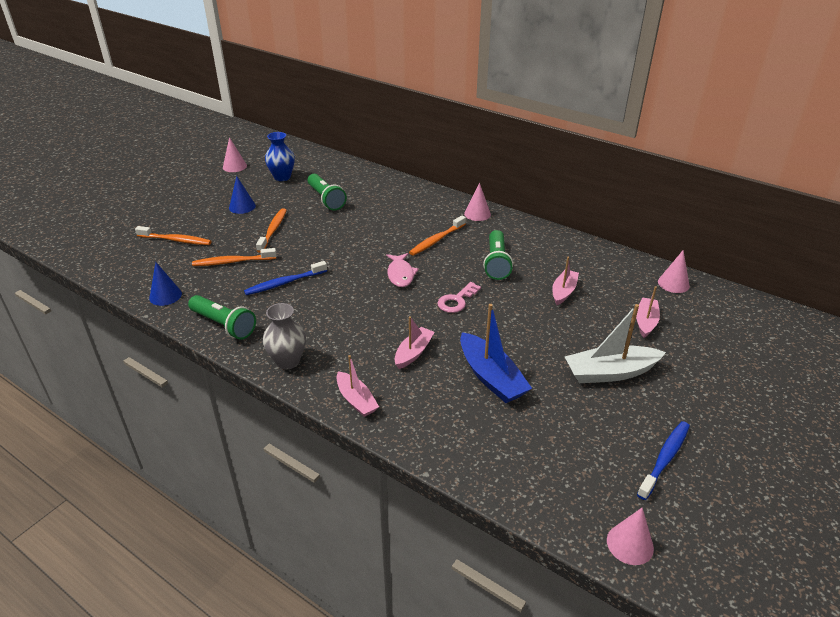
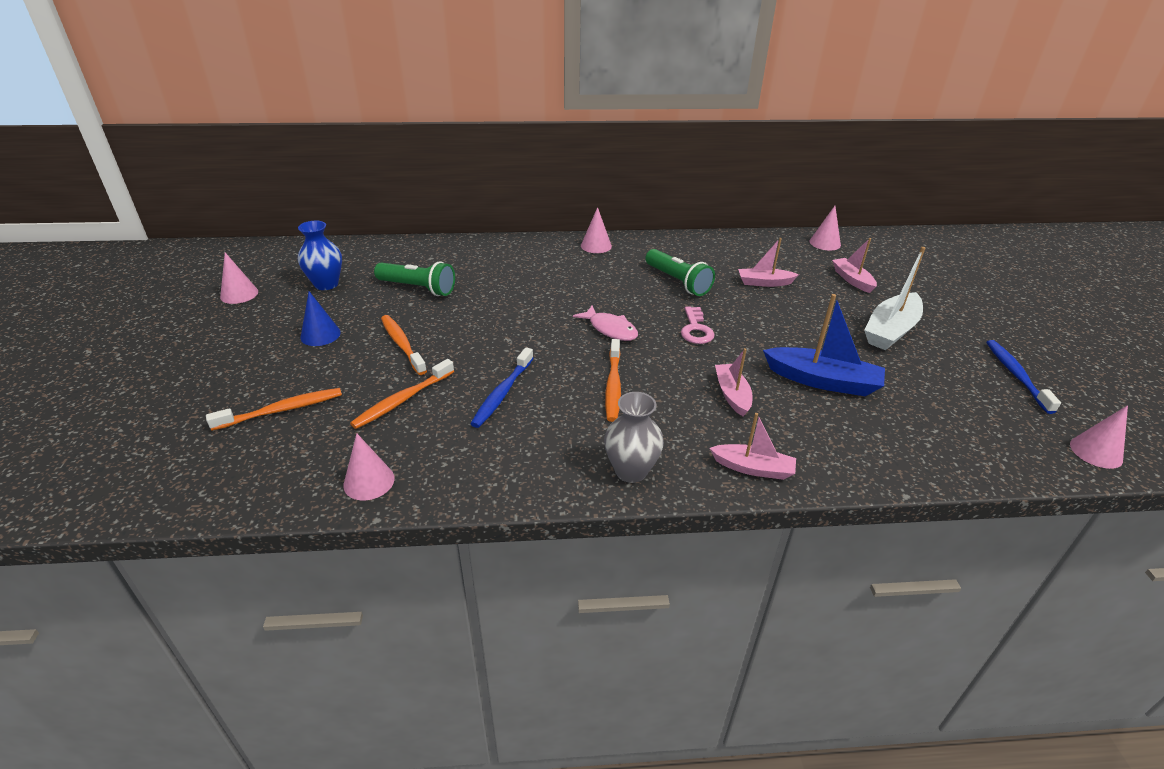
camera: 40 degrees left, 0 degrees up
(165, 296) = (369, 481): blue cone -> pink cone
(224, 325) = (500, 474): green flashlight -> none
(436, 240) = (595, 283): orange toothbrush -> orange toothbrush (613, 386)
(563, 292) = (764, 283): pink boat -> pink boat turned 75 degrees counterclockwise

